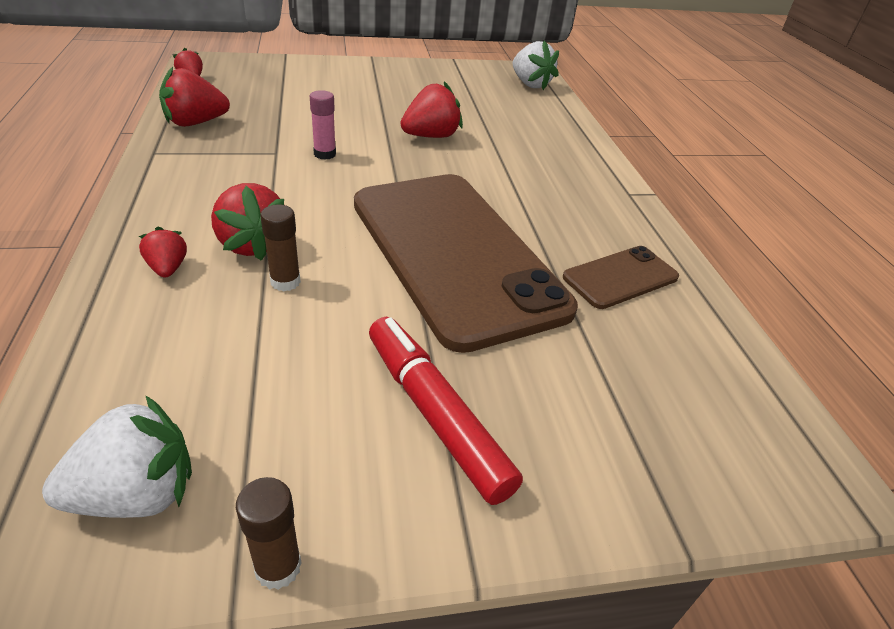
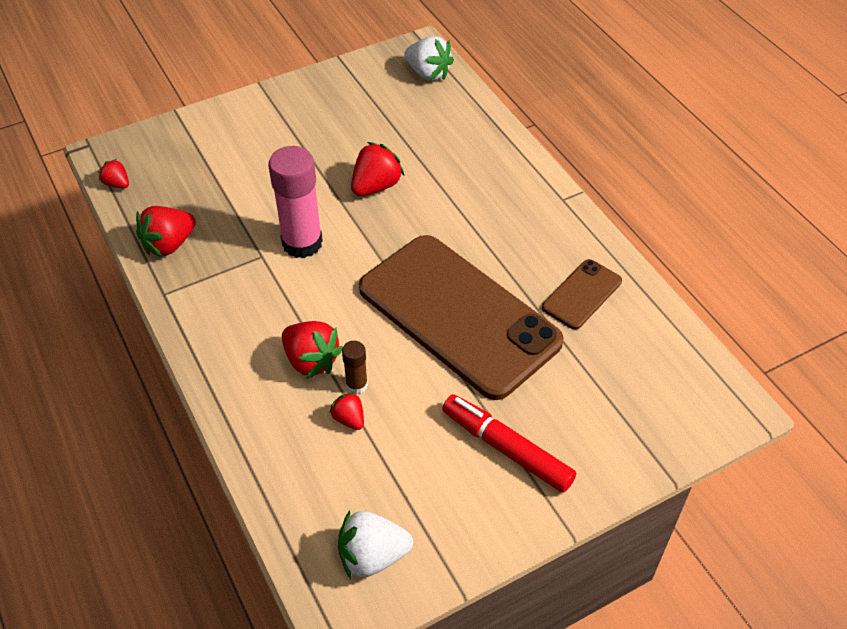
camera: 15 degrees left, 10 degrees up
(137, 494) = (372, 556): white strawberry -> white strawberry turned 150 degrees counterclockwise
(168, 268) = (269, 404): red strawberry -> red strawberry (349, 419)
(278, 567) = (470, 564): brown glue stick -> none
(325, 154) = (302, 243): pink glue stick -> pink glue stick, size x2.07

